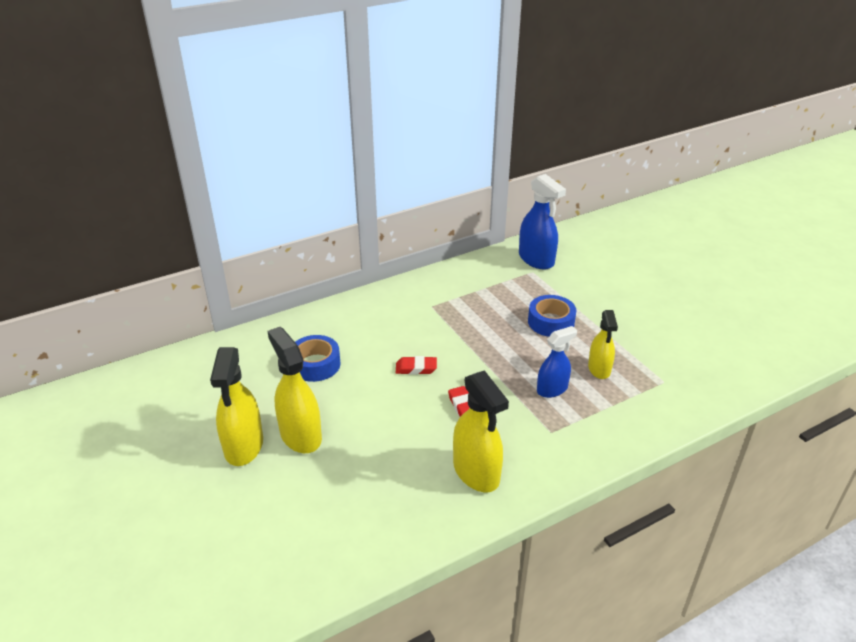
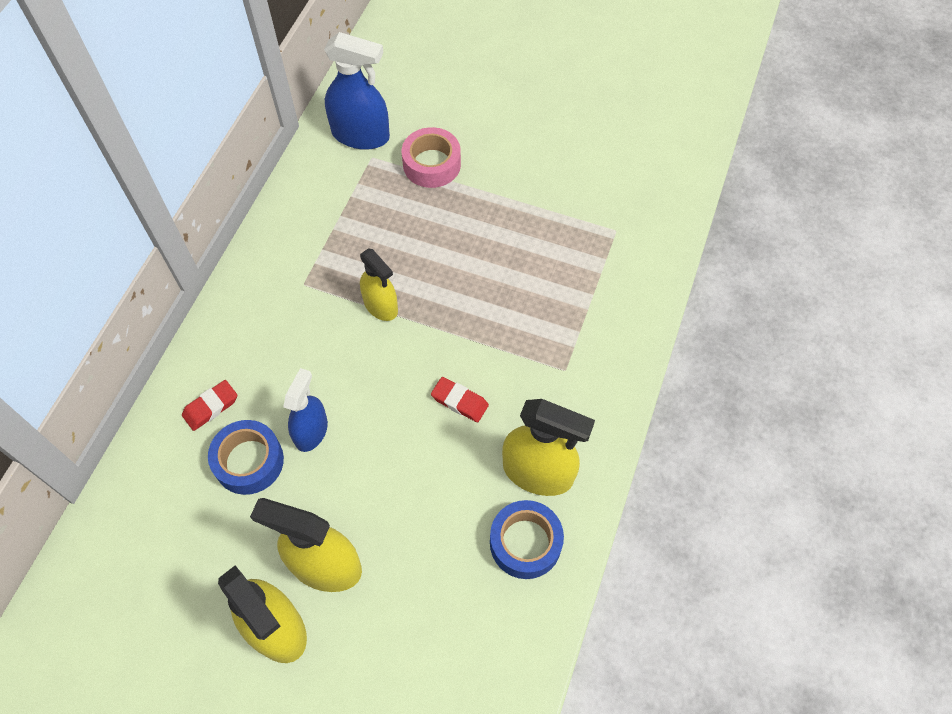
camera: 40 degrees left, 25 degrees up
(416, 368) = (365, 385): red eraser -> red eraser (211, 407)
(551, 322) = (451, 222): blue tape -> blue tape (525, 543)
(552, 389) = (524, 314): blue spray bottle -> blue spray bottle (311, 431)
(567, 291) = (432, 164): none -> pink tape
(599, 369) = (547, 255): yellow spray bottle -> yellow spray bottle (381, 306)

